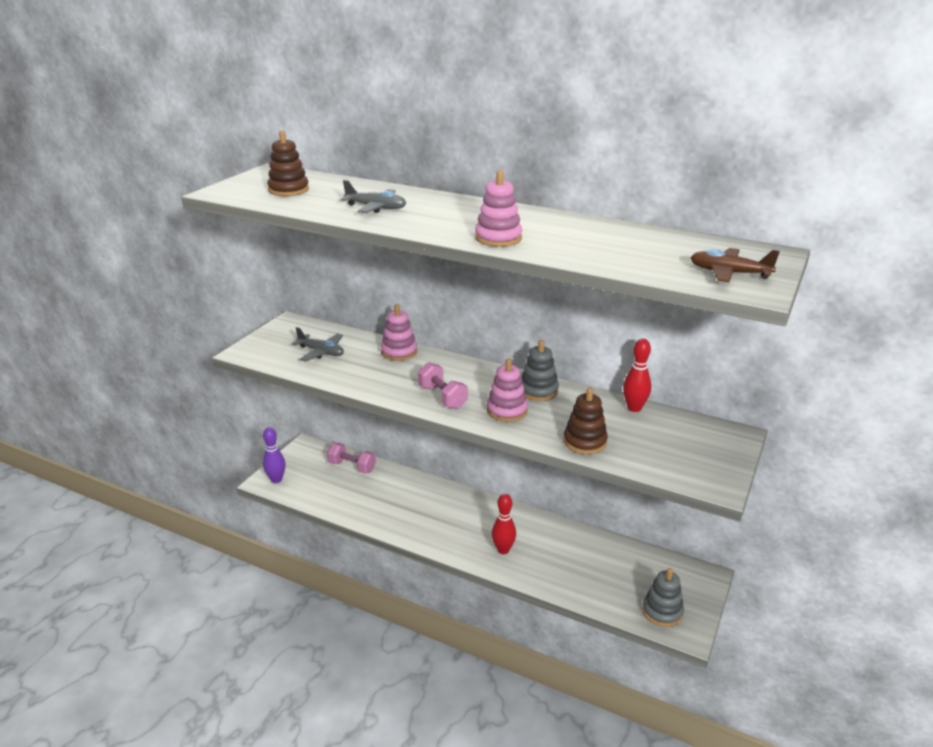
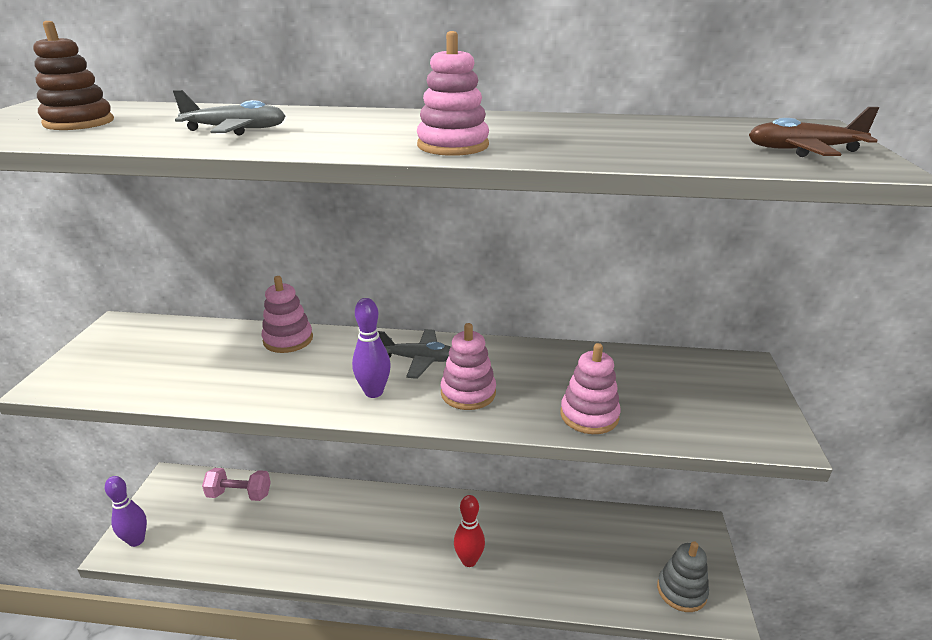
camera: 20 degrees left, 0 degrees up
(321, 352) = (175, 360): grey plane -> grey plane (419, 360)
(442, 397) = (374, 392): pink dumbbell -> purple bowling pin
(538, 391) = (492, 357): grey stacking toy -> none
(585, 442) = (589, 415): brown stacking toy -> pink stacking toy
(634, 408) = (616, 356): red bowling pin -> none

